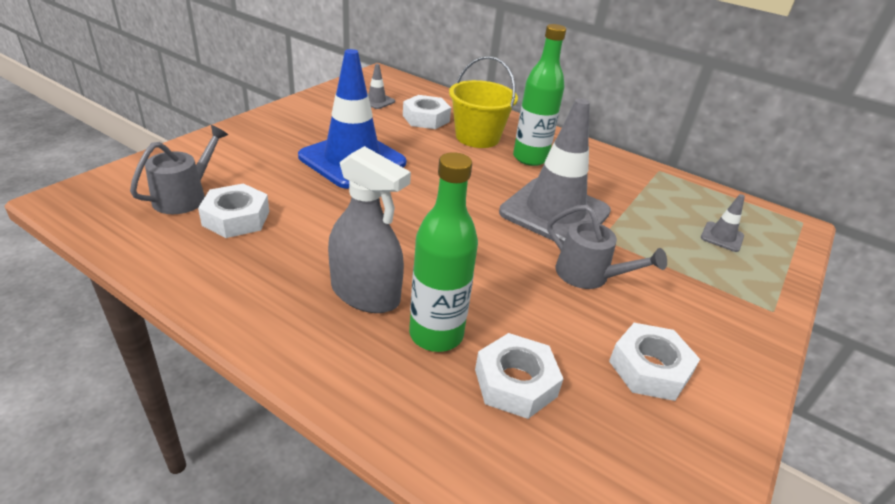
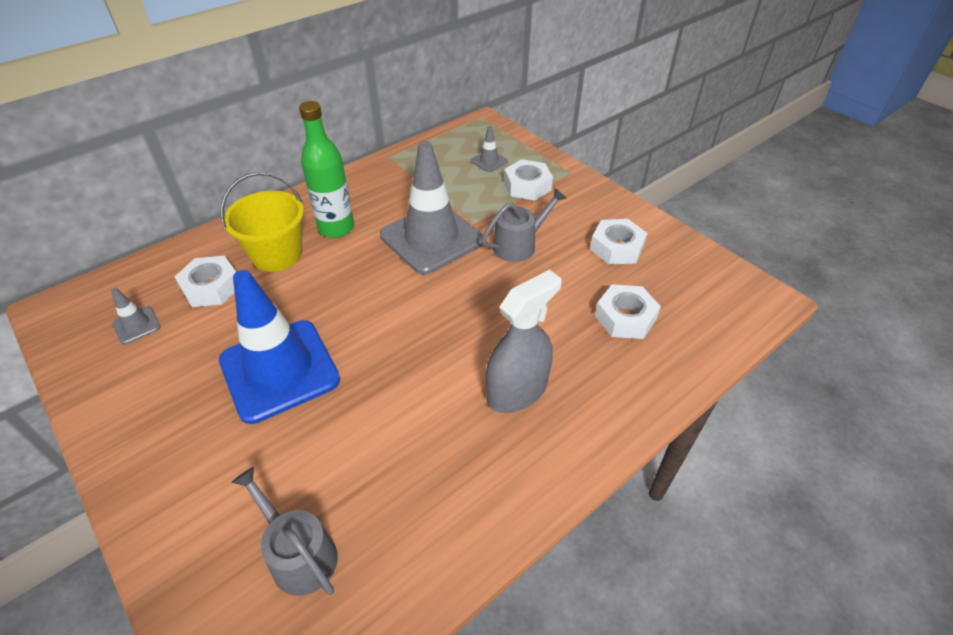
camera: 70 degrees left, 10 degrees up
(236, 218) = (366, 494): white nut -> white nut (527, 186)
(436, 334) = (573, 351): green bottle -> none

